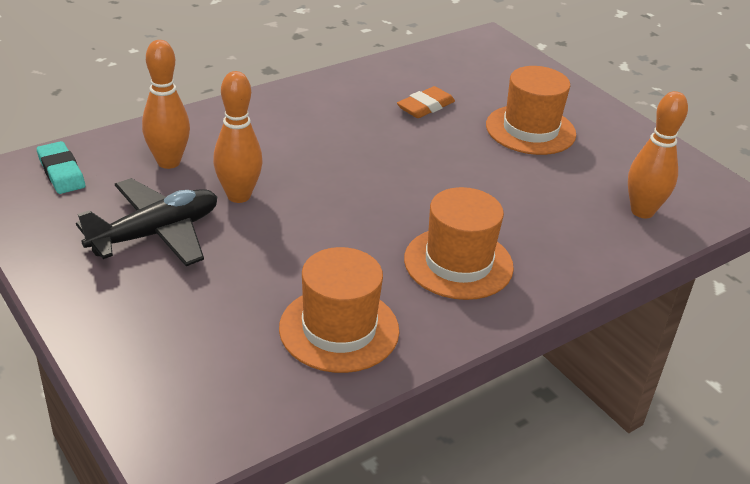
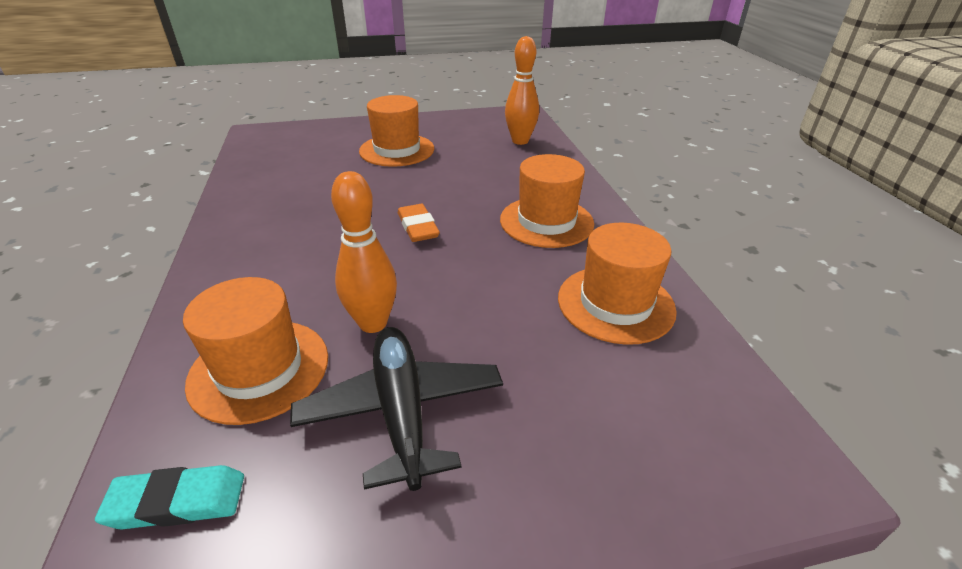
camera: 65 degrees left, 0 degrees up
(168, 162) = (259, 369): orange bowling pin -> orange hat
(425, 107) = (322, 182): orange eraser -> orange eraser (418, 227)

